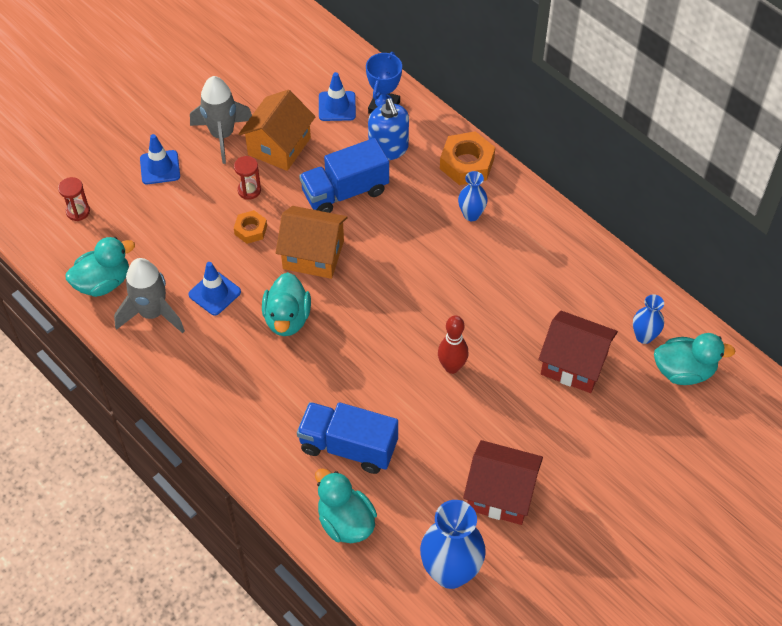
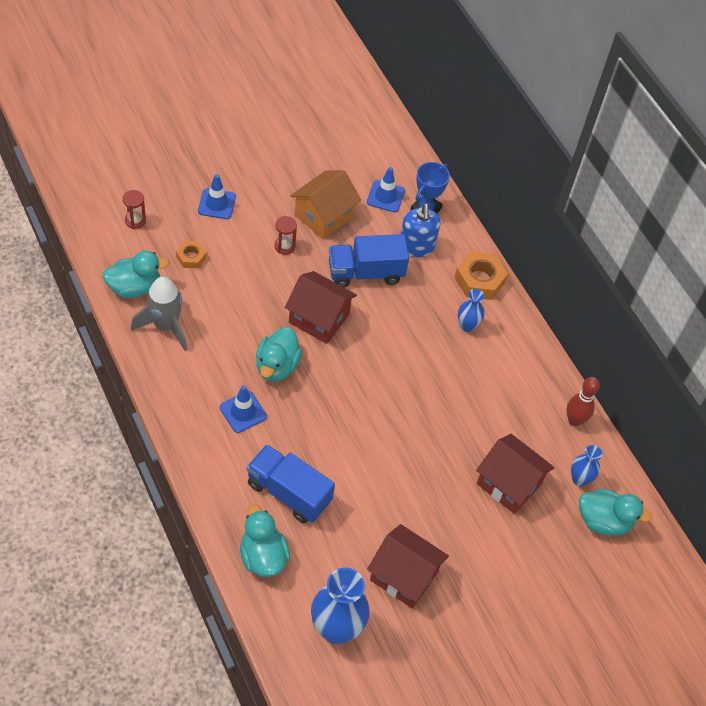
camera: 10 degrees right, 0 degrees up
(214, 293) = (223, 325): blue traffic cone -> blue traffic cone (243, 412)
(222, 135) = (279, 192): grey rocket -> none
(251, 230) = (273, 281): orange nut -> orange nut (191, 257)
(313, 255) = (319, 318): orange house -> red house
(452, 367) = (402, 452): red bowling pin -> red bowling pin (574, 420)

